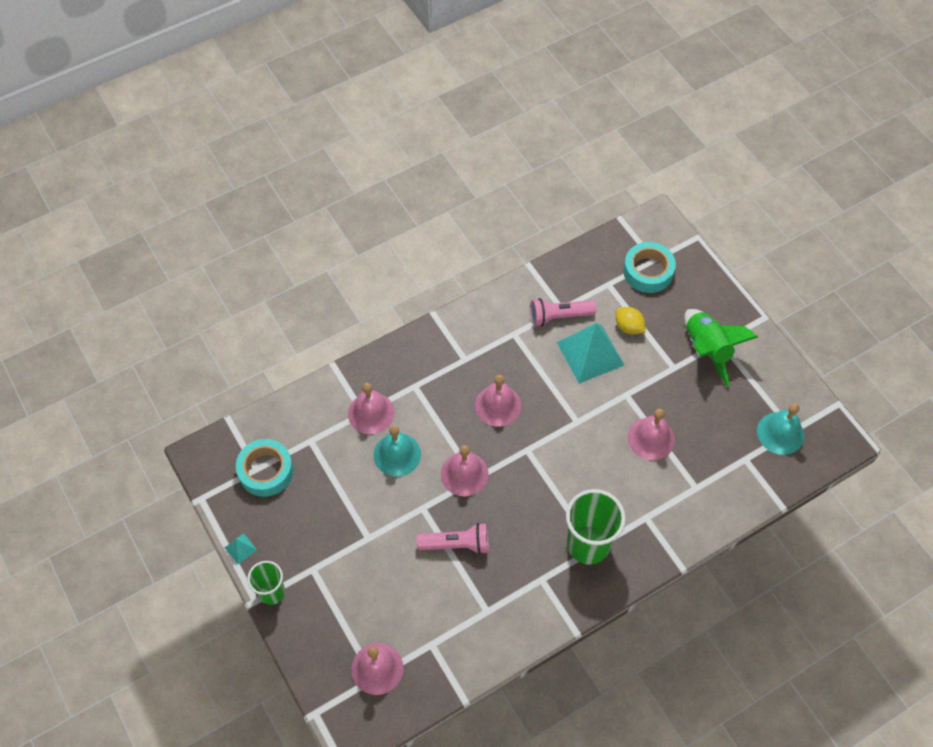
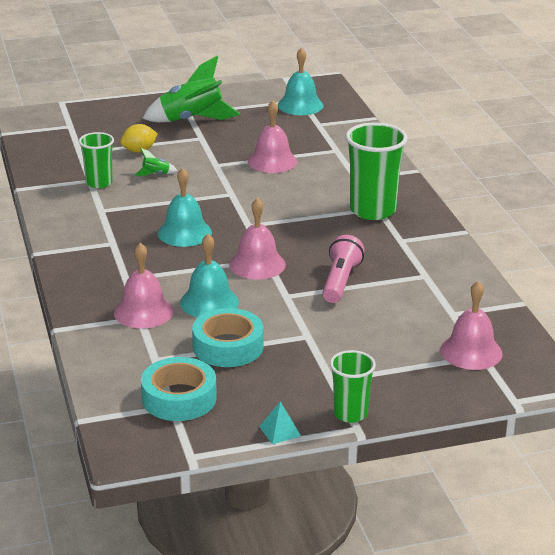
camera: 75 degrees left, 30 degrees down
(498, 405) = (184, 232): pink bell -> turquoise bell
(559, 316) = (99, 183): pink flashlight -> green cup
(590, 353) = (156, 174): turquoise pyramid -> green rocket
(648, 271) = (81, 131): turquoise tape -> turquoise tape (228, 346)

